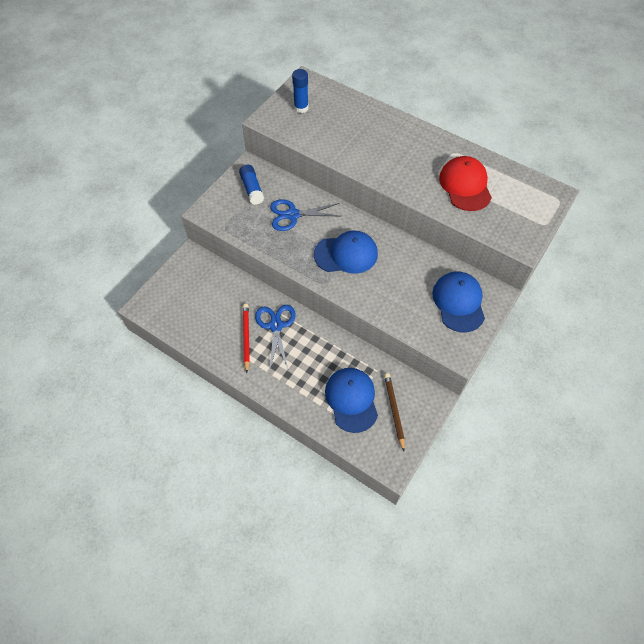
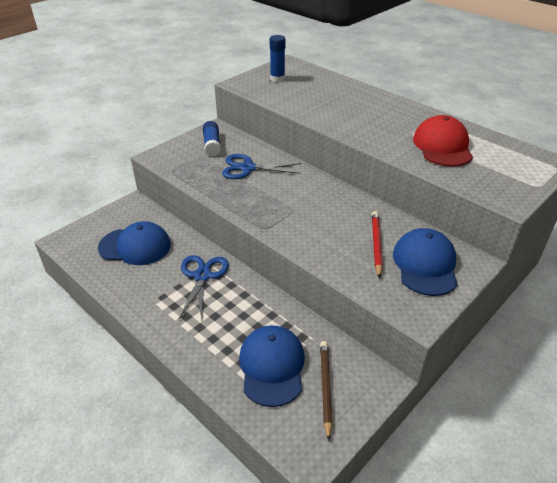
camera: 10 degrees right, 20 degrees down
(246, 337) = (164, 283): red pencil -> red pencil (376, 244)
(346, 254) = (297, 205): blue cap -> blue cap (135, 246)

